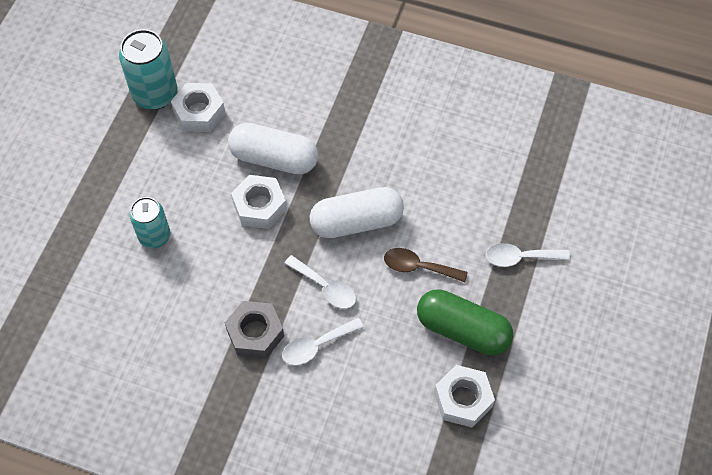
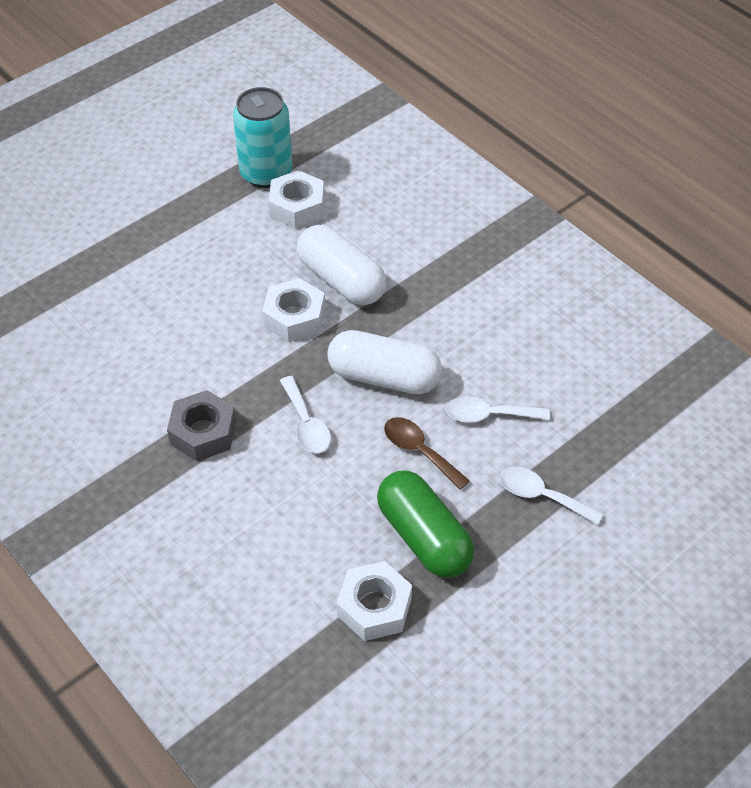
camera: 30 degrees right, 10 degrees down
(154, 236) = (172, 298): turquoise can -> none
(317, 346) = (256, 475): white spoon -> white spoon (489, 415)

